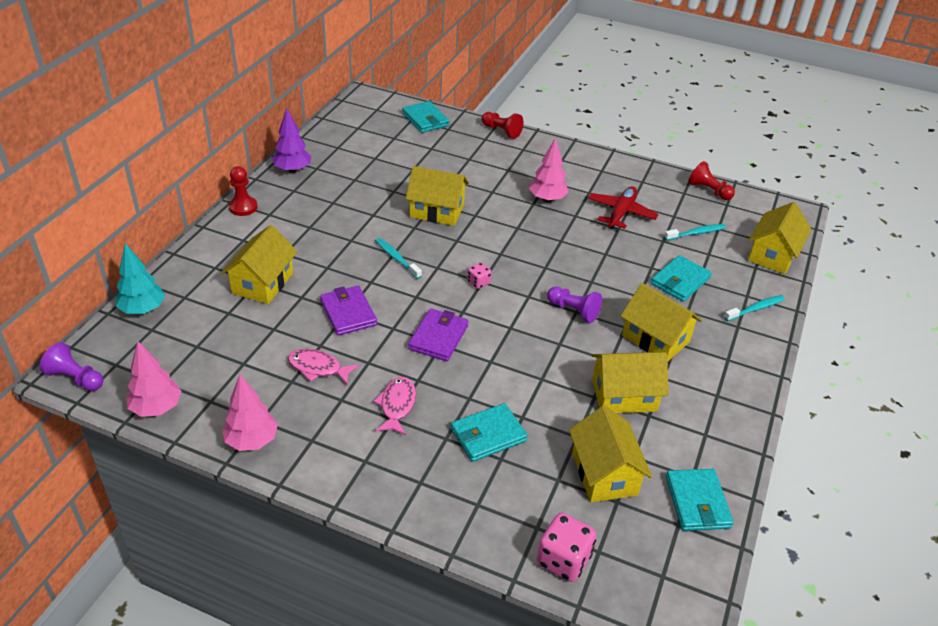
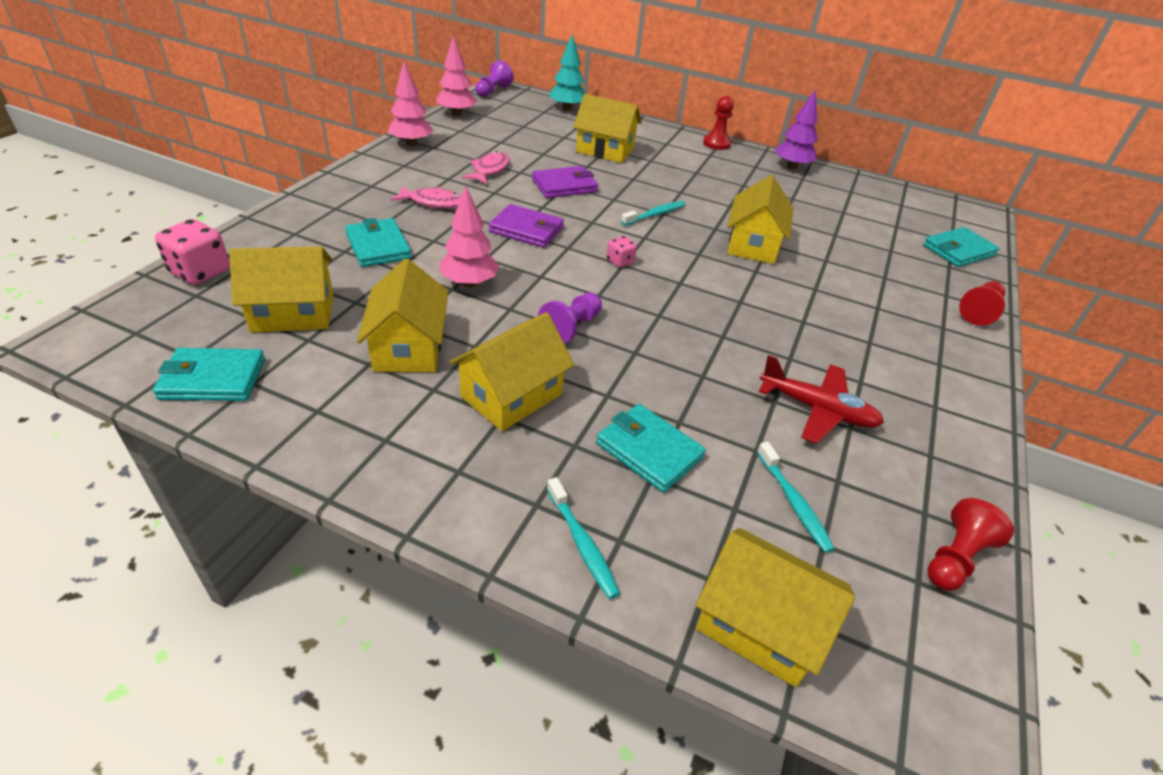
camera: 90 degrees right, 0 degrees up
(547, 199) = (820, 335): pink tree -> pink tree (470, 283)

